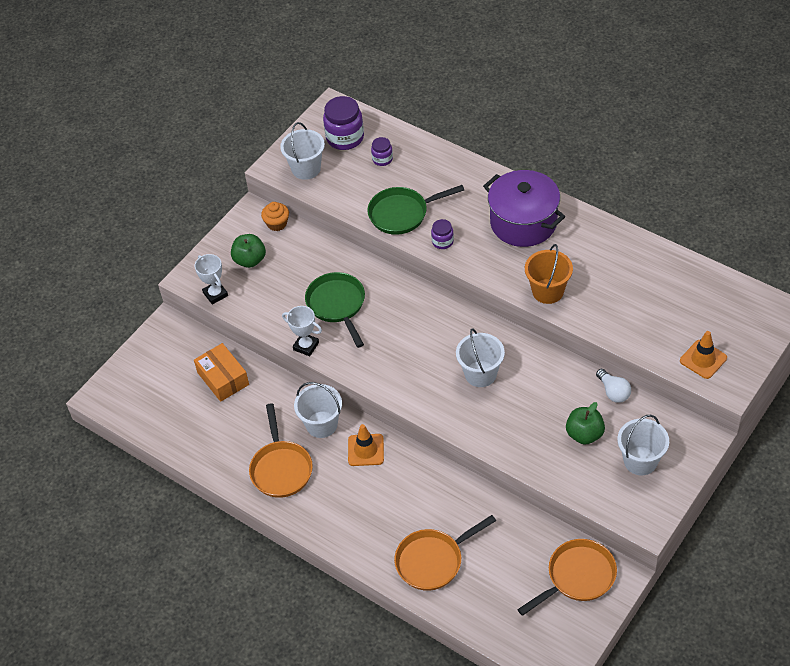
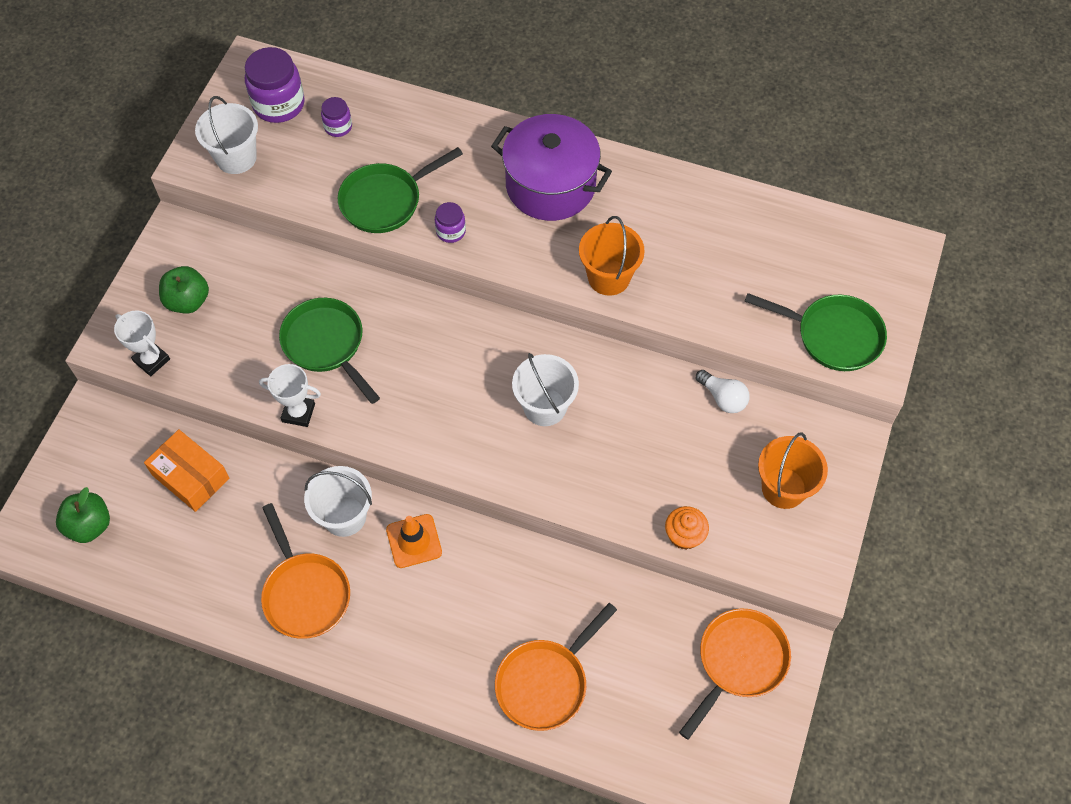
camera: 20 degrees left, 10 degrees up
(277, 223) = (212, 241): orange cupcake -> orange cupcake (684, 535)
(584, 434) = (702, 465): green apple -> green apple (89, 525)
(640, 461) = (783, 488): white bucket -> orange bucket
(703, 359) = (833, 336): orange traffic cone -> green pan

